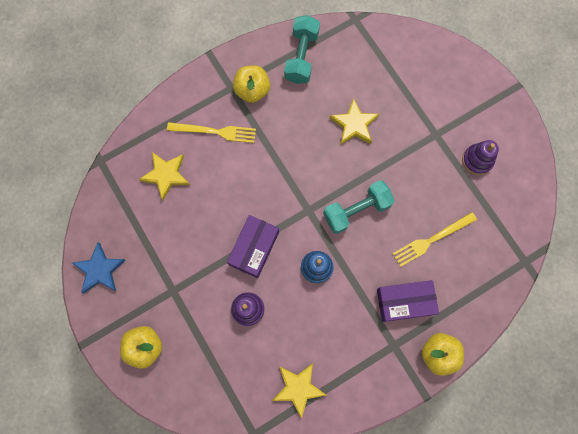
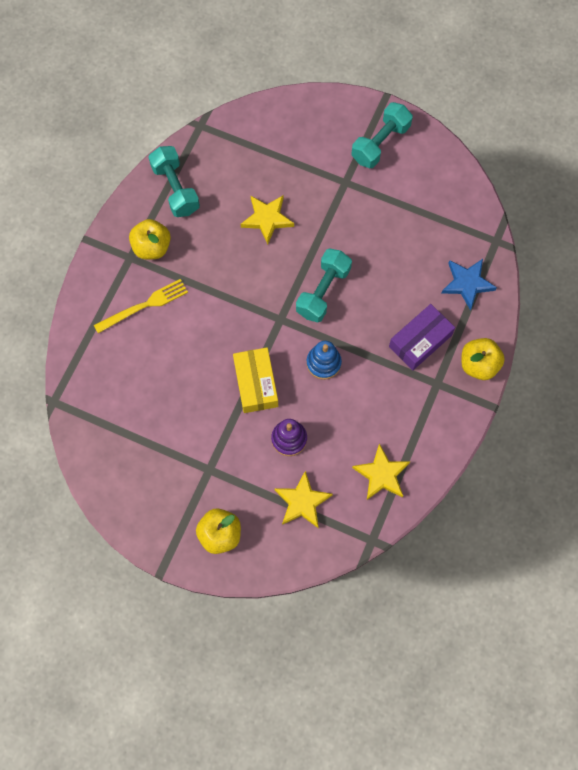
camera: 35 degrees left, 5 degrees down
(100, 270) = (127, 497): blue star -> blue star (467, 283)
(166, 175) = (127, 373): yellow star -> yellow star (302, 502)
(254, 248) = (256, 383): purple box -> yellow box
(431, 240) = (405, 274): yellow fork -> none
(477, 160) = (396, 181): purple stacking toy -> none
(486, 121) = (380, 143): none -> turquoise dumbbell

